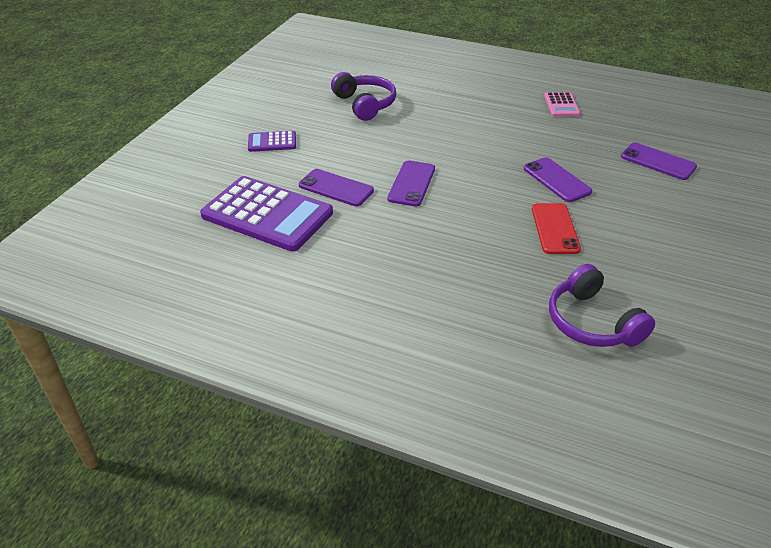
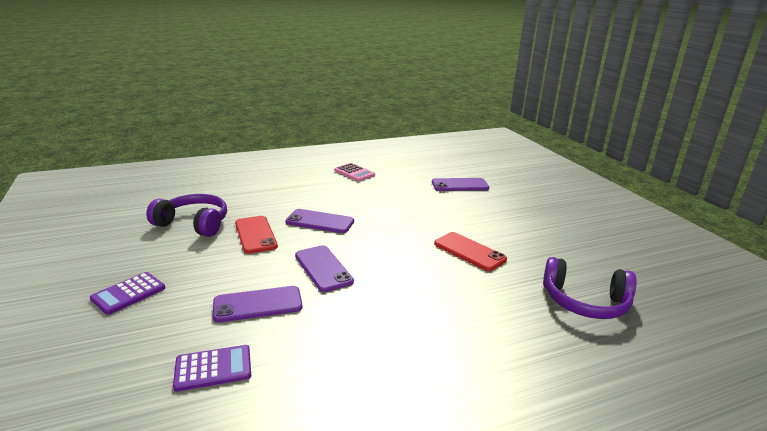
camera: 45 degrees left, 15 degrees down
(267, 214) = (213, 368): purple calculator -> purple calculator, size x0.47
(397, 133) = (255, 234): none -> red phone
(556, 180) = (422, 219): purple phone -> purple phone (320, 222)

